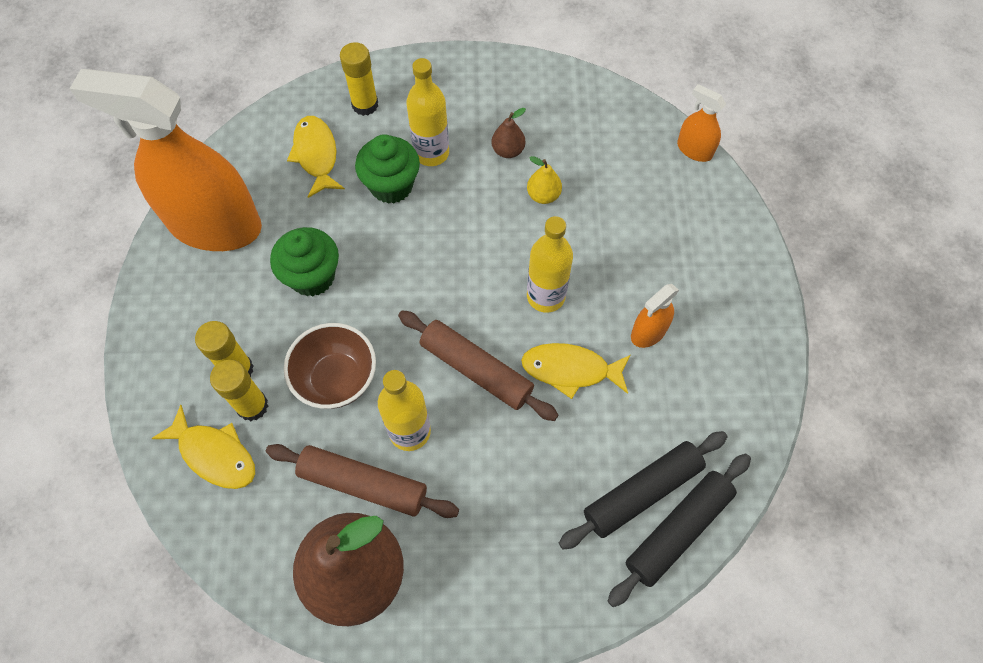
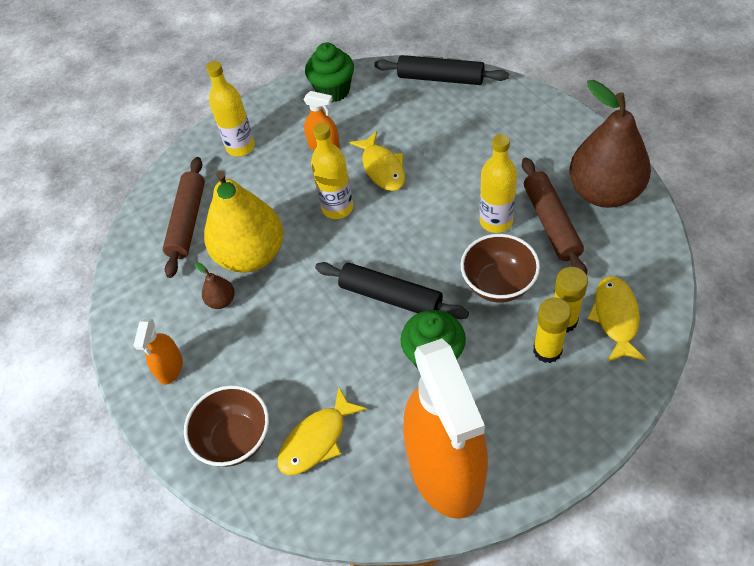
camera: 115 degrees left, 10 degrees down
(365, 105) = (235, 439): yellow glue stick -> brown bowl
(391, 186) = (310, 359): green cupcake -> green cupcake (333, 91)
(431, 153) = (257, 352): yellow bottle -> yellow bottle (240, 147)
(476, 370) = (423, 213): brown rolling pin -> brown rolling pin (188, 221)
(543, 195) = (251, 255): yellow pear -> yellow pear, size x2.45
(641, 492) = (432, 101): black rolling pin -> black rolling pin (390, 297)
(694, 150) = (151, 192): orange spray bottle -> orange spray bottle (170, 368)

